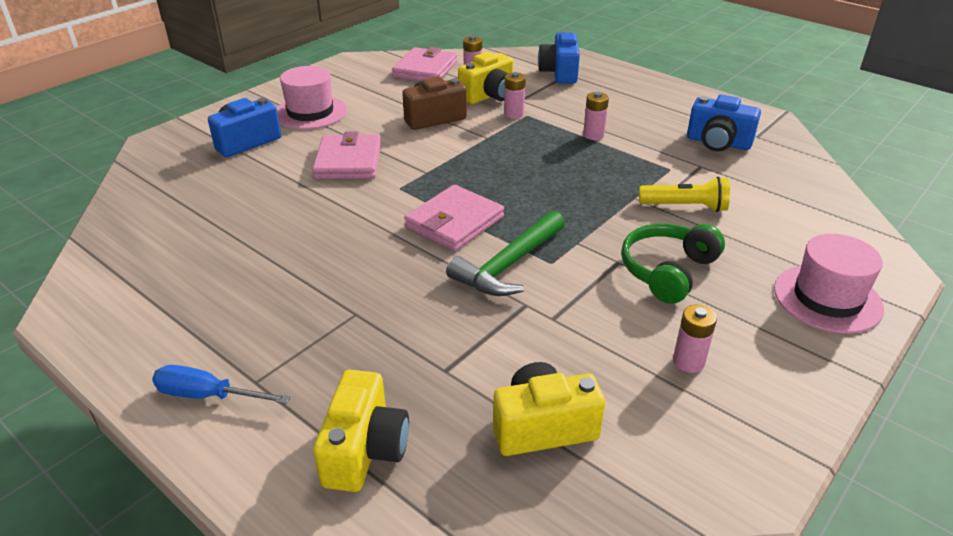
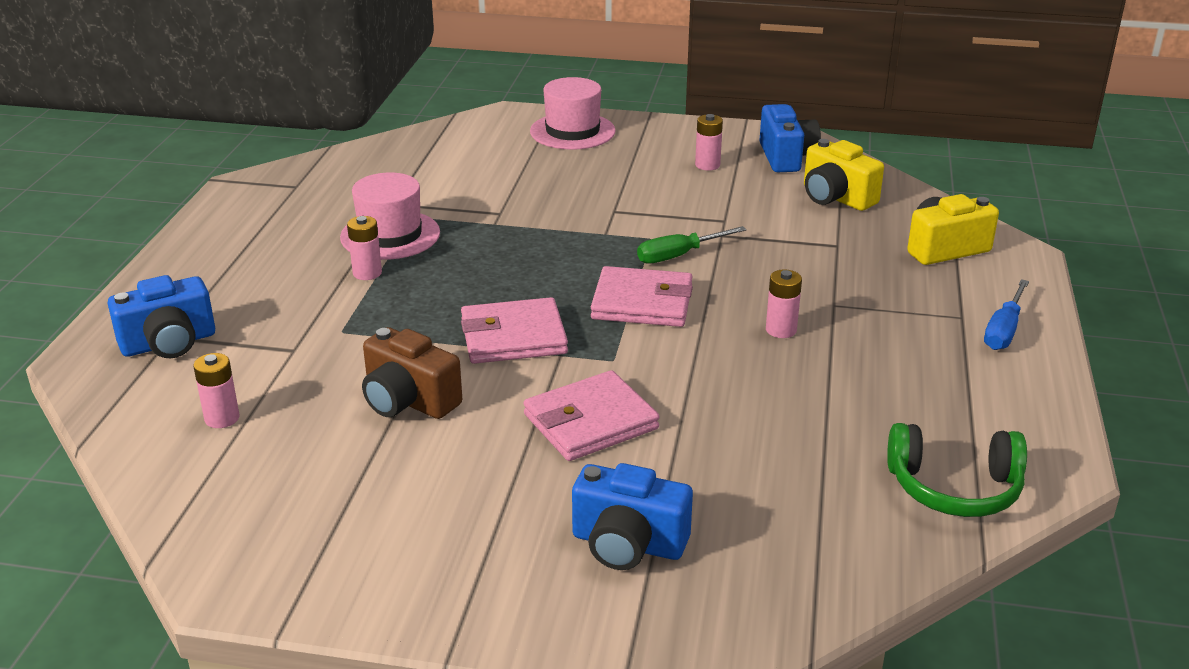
camera: 120 degrees left, 5 degrees down
(207, 395) = (1004, 330): blue screwdriver -> blue screwdriver turned 45 degrees clockwise
(310, 112) = (480, 527): pink hat -> pink hat (390, 235)
(425, 69) = (223, 476): pink wallet -> pink wallet (513, 337)
(489, 95) = (296, 378): yellow camera -> none
(508, 265) = (678, 255): green hammer -> green screwdriver
(513, 114) = (346, 341): pink battery -> pink battery (781, 330)
(667, 271) = (604, 189): green headphones -> green headphones (954, 488)
(685, 206) = (487, 198): yellow flashlight -> none
(718, 143) = (329, 202): blue camera -> blue camera (786, 157)

